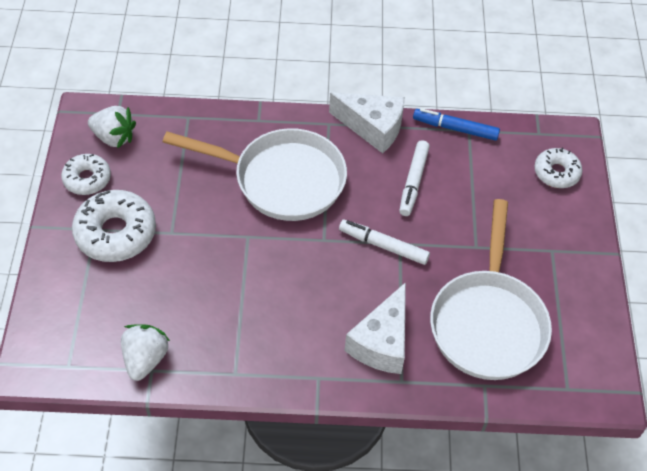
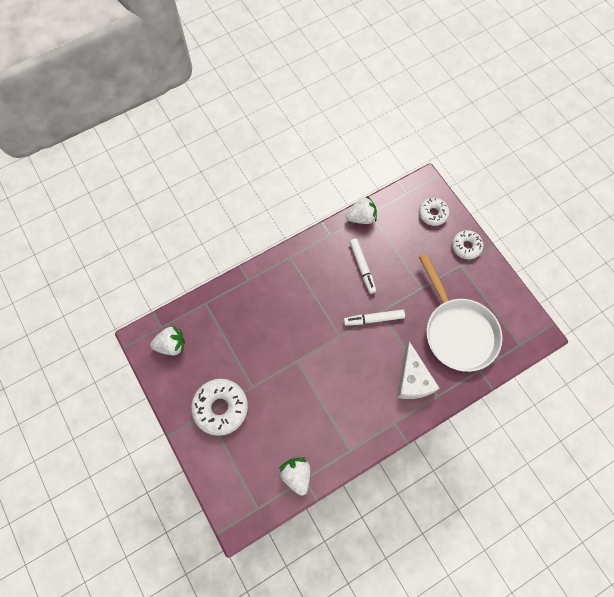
camera: 30 degrees left, 15 degrees up
(87, 179) = (176, 383): white donut -> white donut (466, 246)
(282, 180) = (289, 312): white pan -> none
(372, 128) = (316, 245): white cheese -> none
(455, 128) = (361, 217): blue marker -> white strawberry

